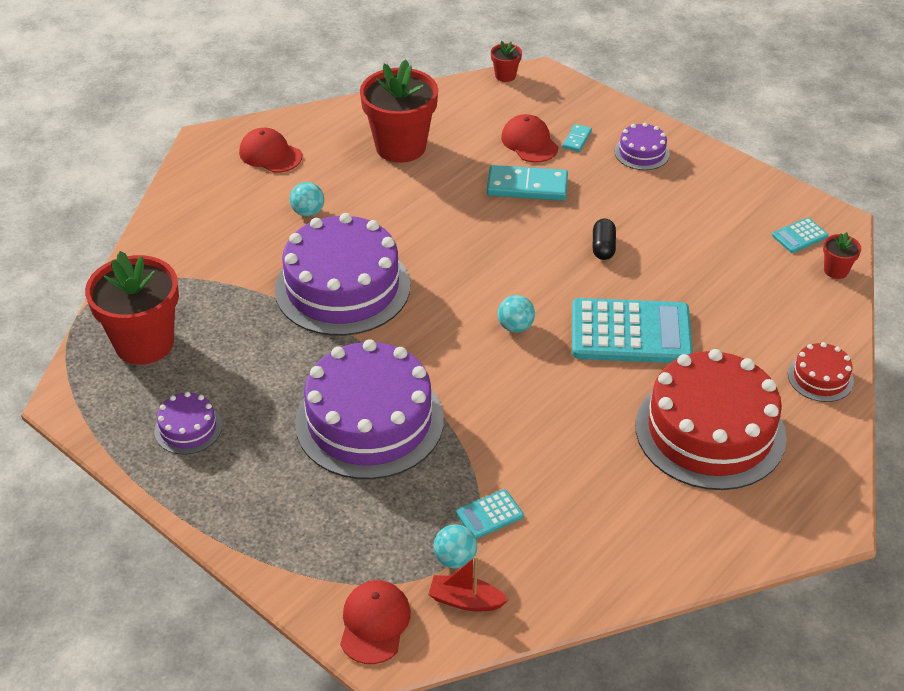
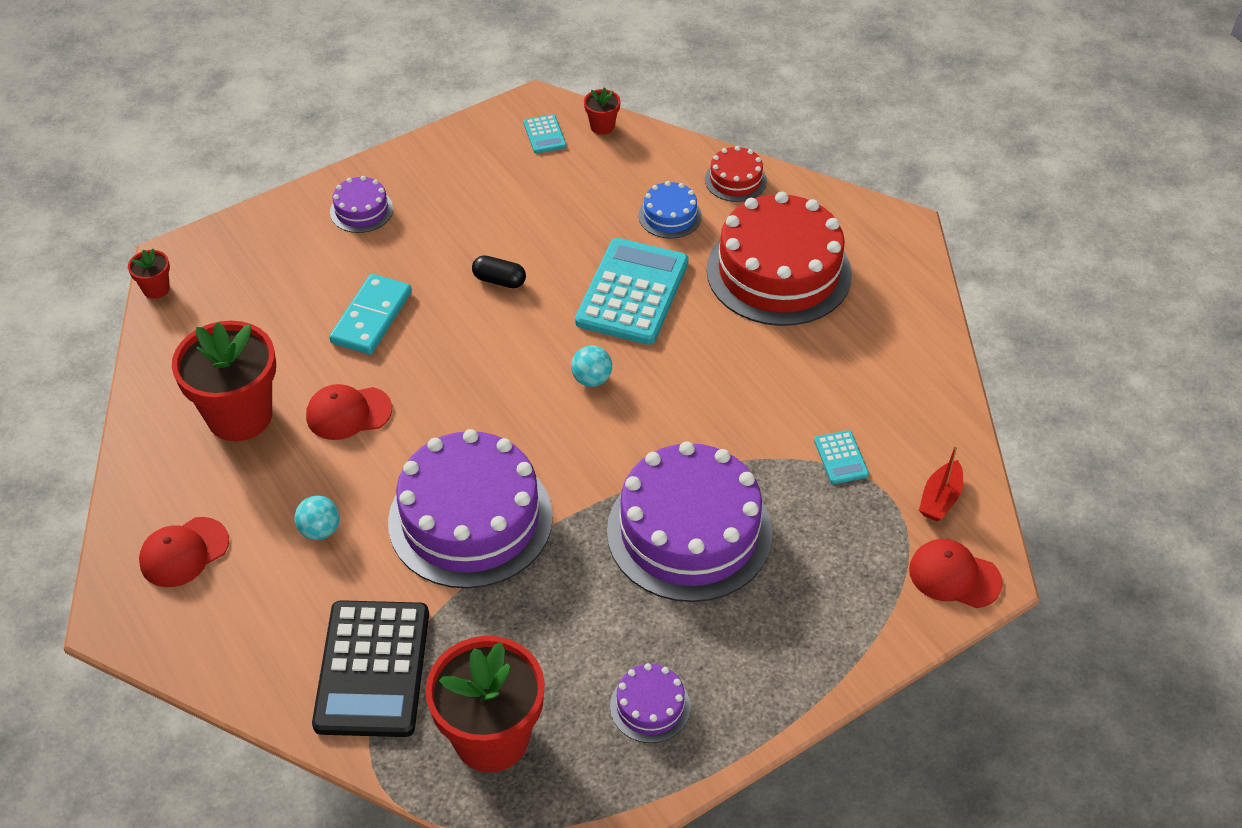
camera: 75 degrees left, 5 degrees up
(192, 268) = (372, 669): none -> black calculator
(455, 559) = (889, 496): turquoise ball -> none
(529, 142) = (294, 297): red cap -> red cap (348, 413)
(577, 139) = (311, 256): turquoise domino -> none
(742, 339) = (670, 216): none -> blue cake

